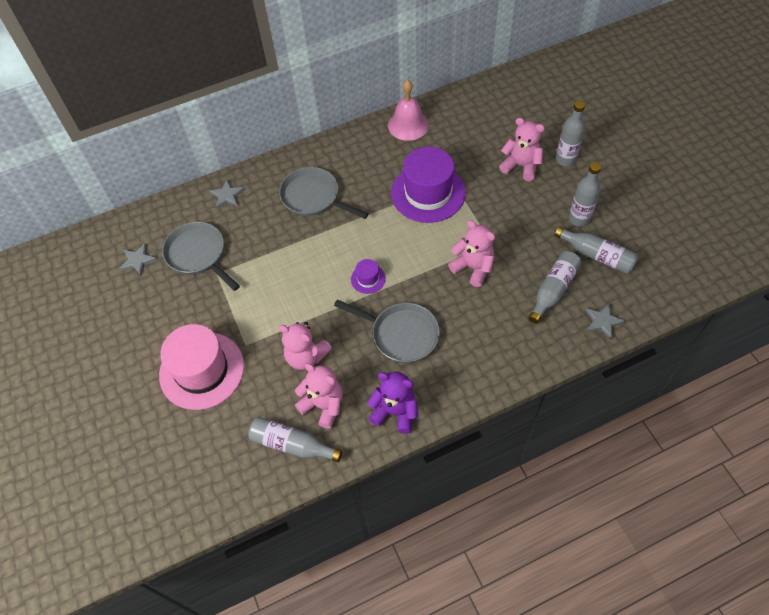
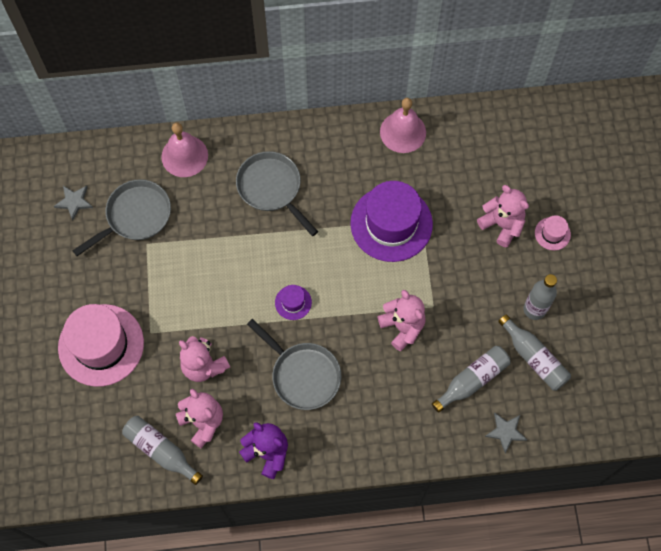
camera: 15 degrees right, 10 degrees up
(198, 255) = (135, 216): grey pan -> grey pan turned 75 degrees clockwise
(227, 196) = (184, 156): grey star -> pink bell
(565, 160) = (552, 233): grey bottle -> pink hat

